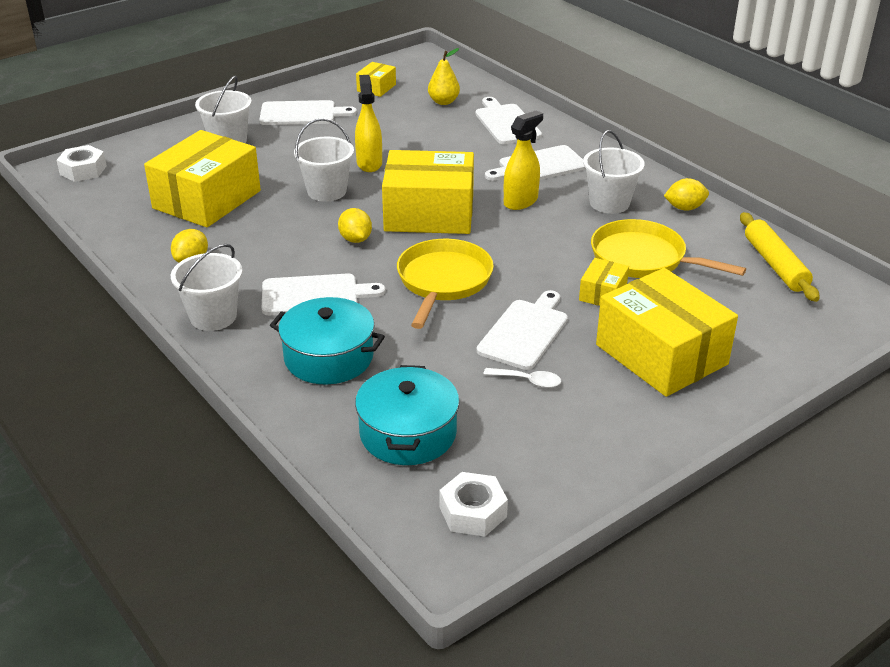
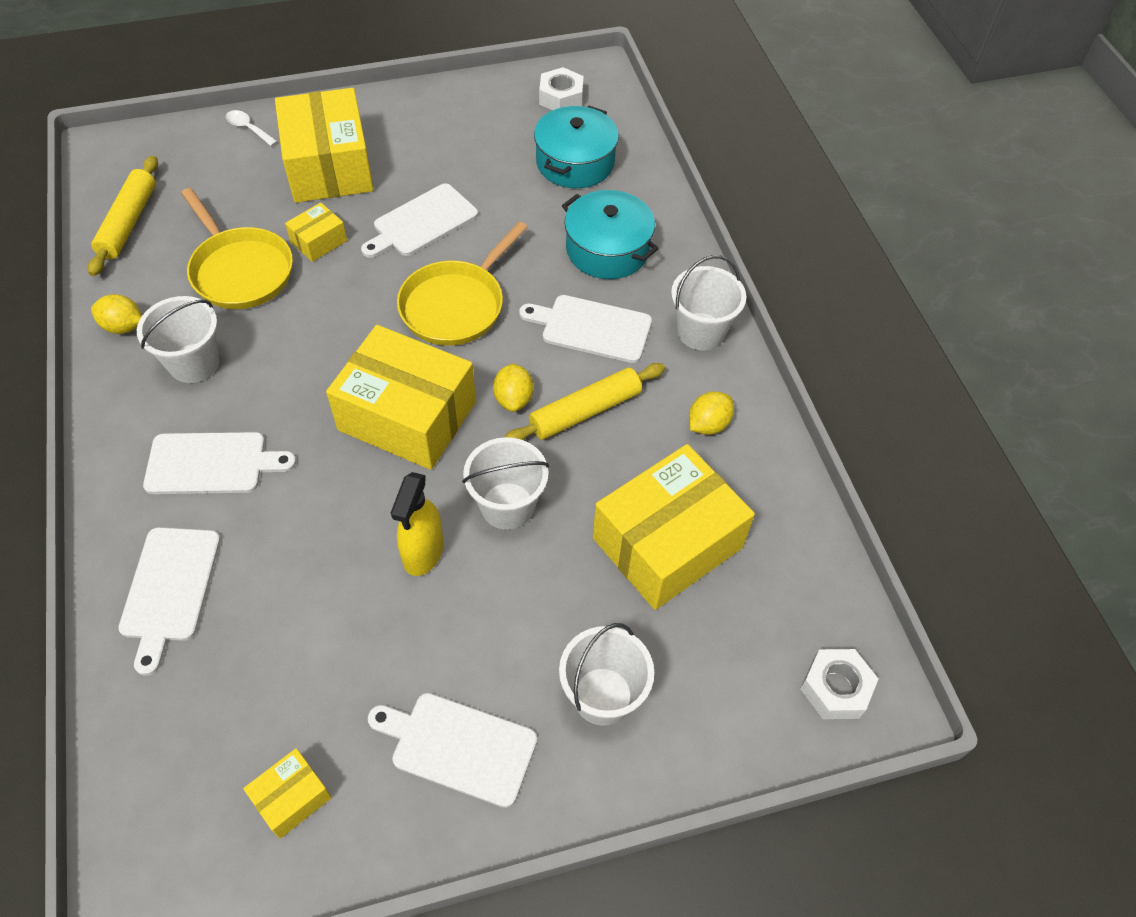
camera: 160 degrees left, 20 degrees up
(295, 245) = (585, 411): none -> yellow rolling pin
(443, 102) = (214, 696): yellow pear -> none
(521, 201) = (289, 401): yellow spray bottle -> none
(527, 381) = (455, 177): white spoon -> white spoon (248, 129)

